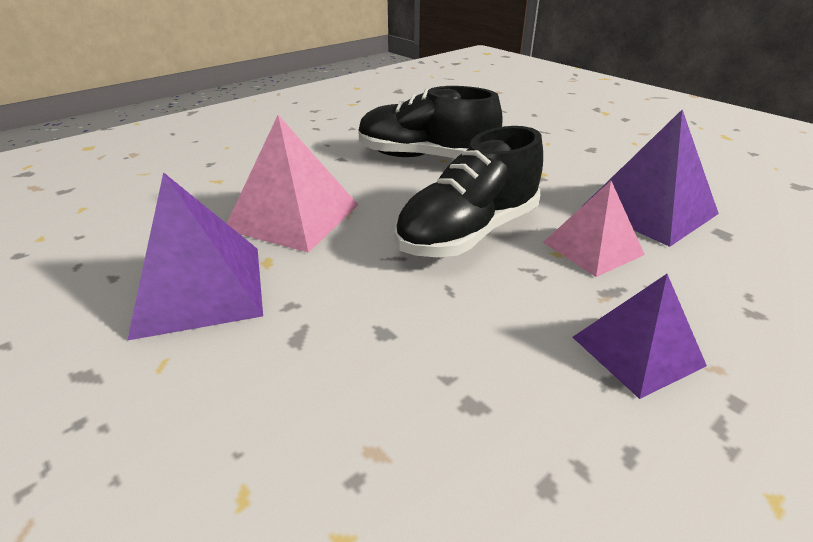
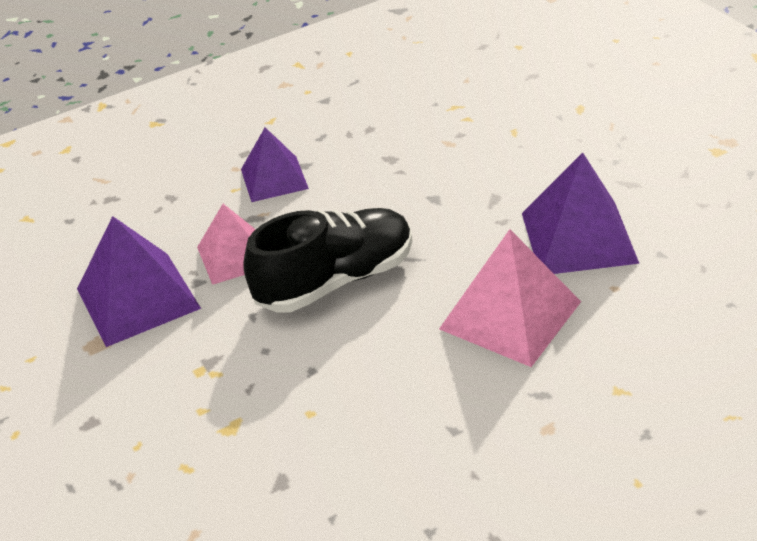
camera: 165 degrees left, 5 degrees up
(425, 157) = (333, 420): black shoe -> none

